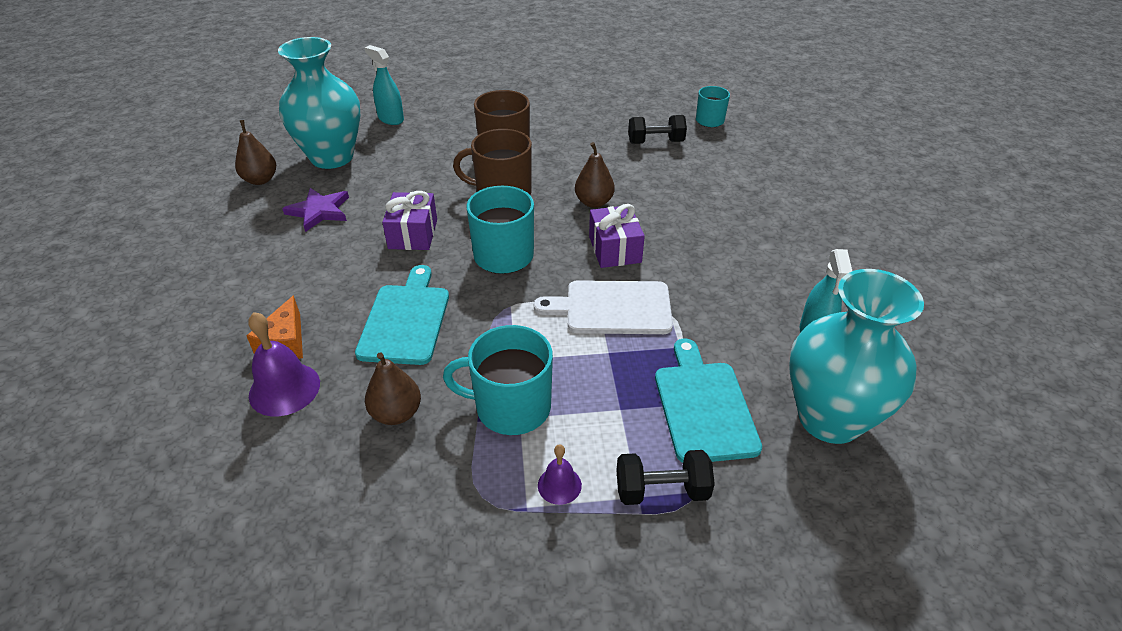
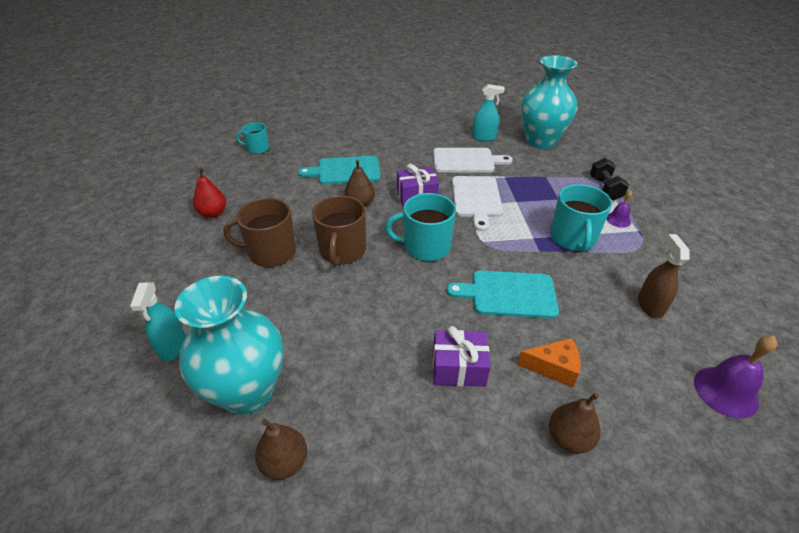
camera: 90 degrees left, 0 degrees up
(284, 389) = (601, 356): purple bell -> purple bell (725, 391)
(319, 211) = (359, 382): purple star -> none
(349, 467) = (650, 305): none -> brown spray bottle
(391, 119) = (173, 346): turquoise spray bottle -> turquoise spray bottle turned 45 degrees counterclockwise
(396, 413) = (598, 288): brown pear -> brown pear (569, 438)
(413, 234) = (399, 302): purple gift -> purple gift (458, 368)
(571, 110) = (213, 213): none -> red pear
(655, 142) = (282, 173): black dumbbell -> none
(703, 406) = (546, 173): turquoise cutting board -> turquoise cutting board (345, 171)
(724, 305) = (466, 161): none -> white cutting board

